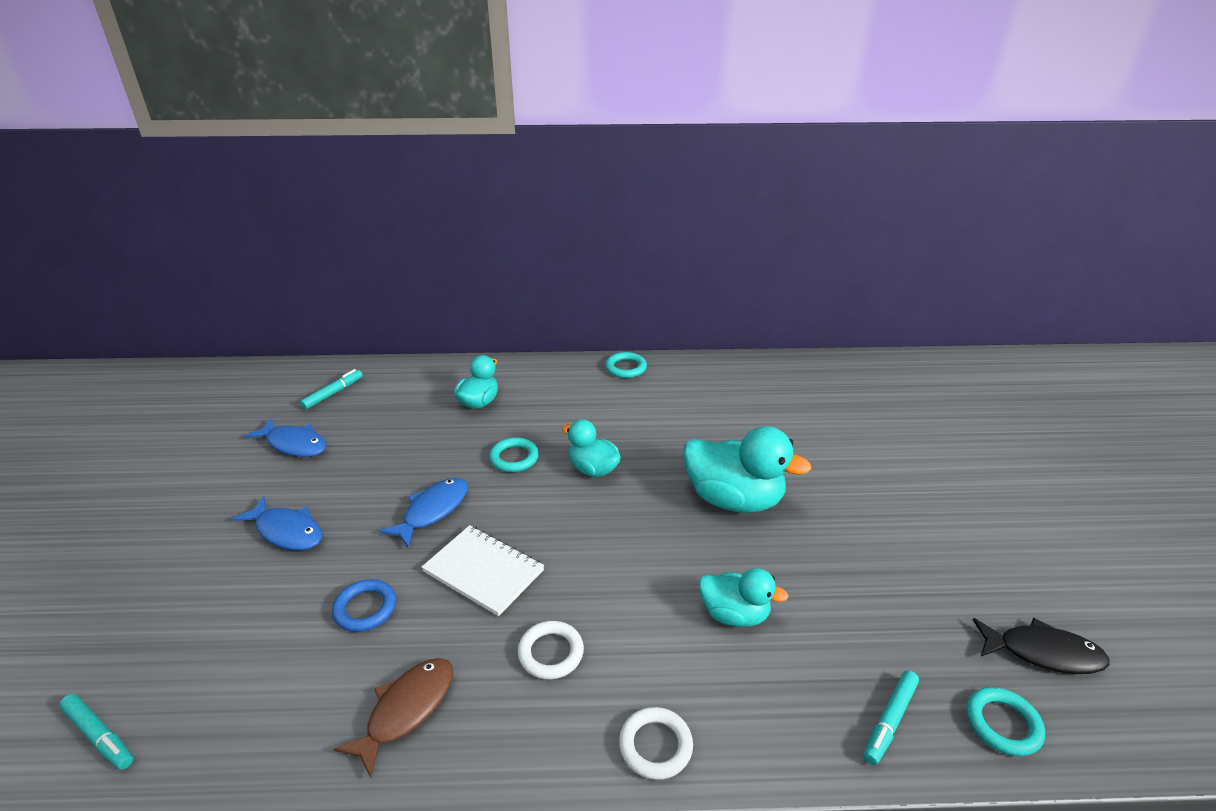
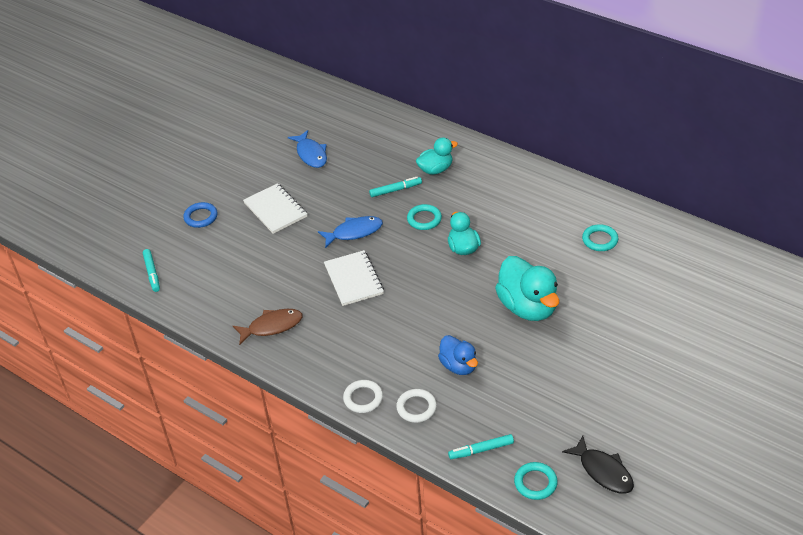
camera: 40 degrees right, 10 degrees up
(287, 531) = (275, 210): blue fish -> white notebook
(333, 393) = (355, 125): turquoise marker -> turquoise marker (395, 190)
(365, 608) = (285, 270): blue ring -> blue ring (201, 217)
(551, 653) = (352, 336): white ring -> white ring (416, 408)
(626, 368) = (556, 183): turquoise ring -> turquoise ring (600, 240)
(734, 614) = (459, 366): turquoise duck -> blue duck

